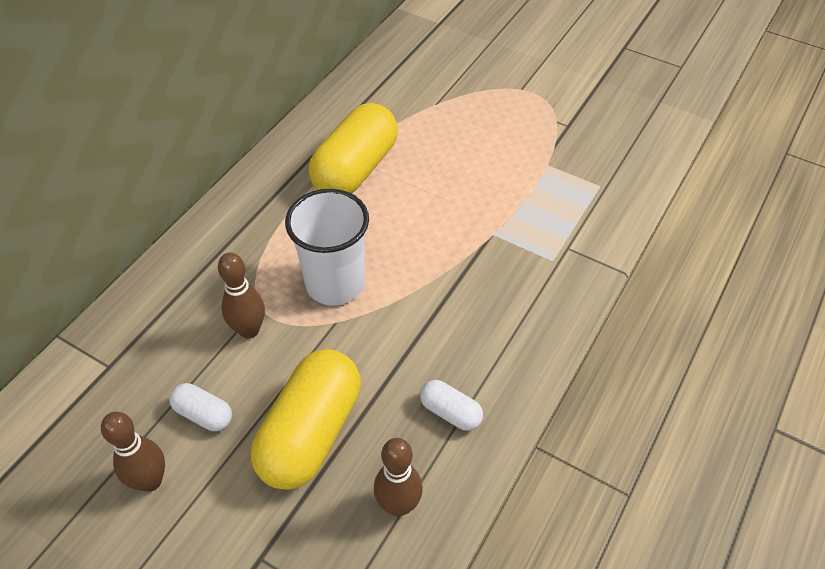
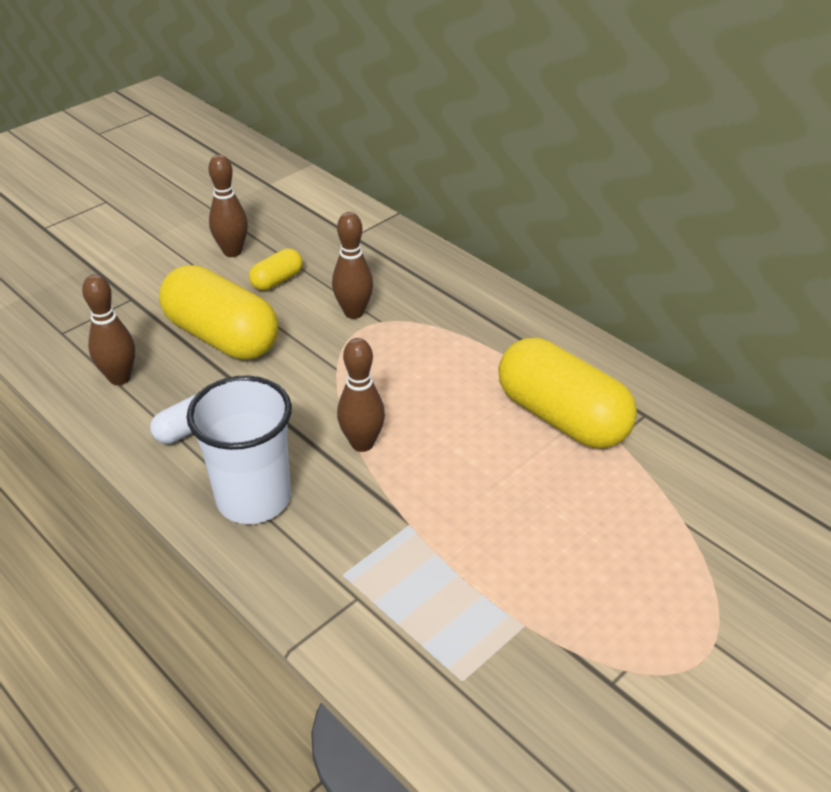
camera: 105 degrees right, 10 degrees down
(204, 414) = (277, 280): white capsule -> yellow capsule
(335, 283) = (386, 375): white cup -> white cup (253, 498)
(423, 280) = (362, 443): none -> brown bowling pin

